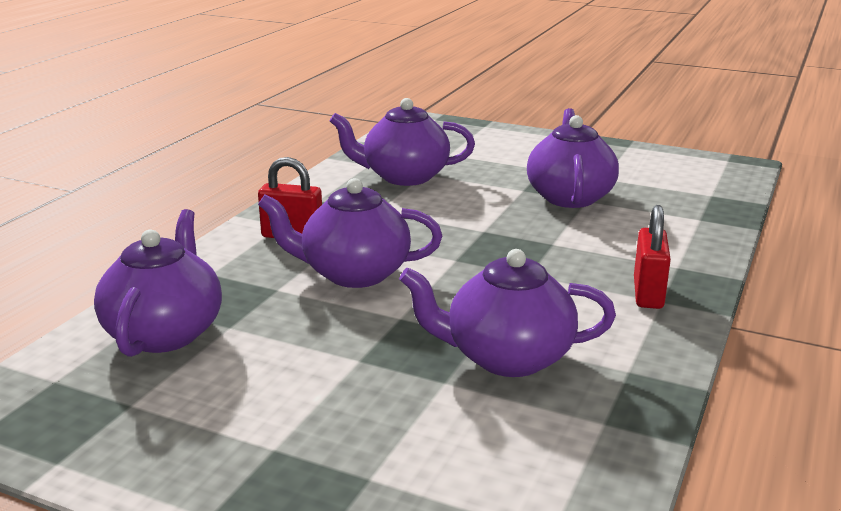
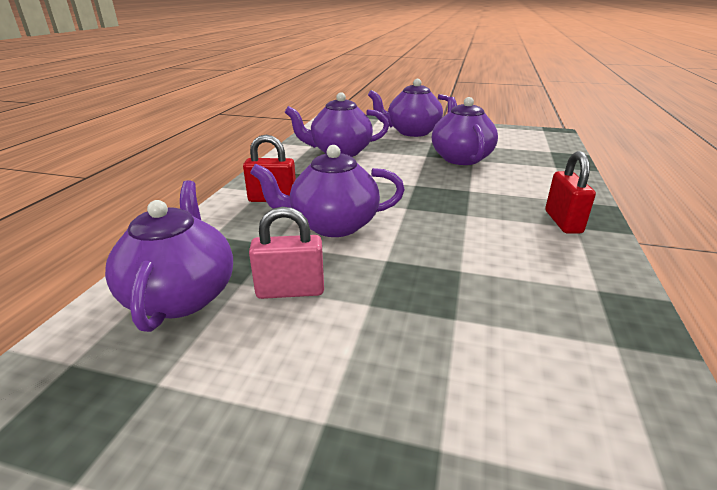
camera: 10 degrees left, 5 degrees up
(279, 339) = (290, 291): none -> pink padlock
(506, 357) = (493, 288): purple teapot -> purple teapot (412, 132)

